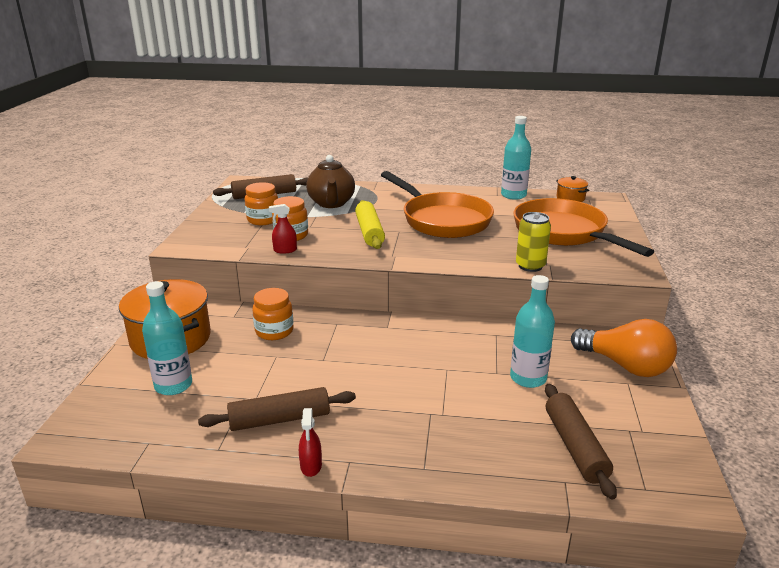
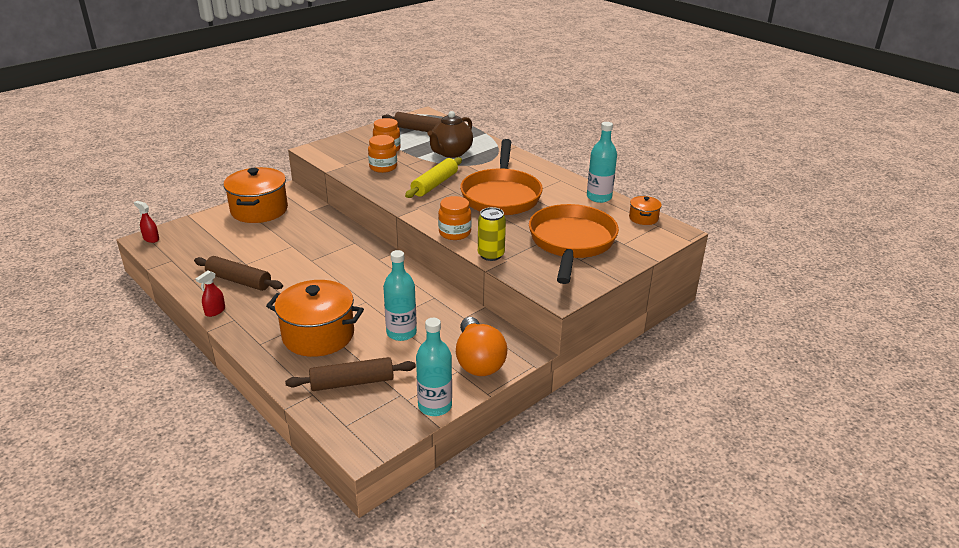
camera: 40 degrees right, 5 degrees up
(173, 385) = (222, 237): turquoise bottle -> turquoise bottle (435, 406)
(274, 331) = (314, 231): orange jar -> orange jar (454, 233)
(285, 250) = (361, 176): red spray bottle -> red spray bottle (151, 239)
(463, 424) = (318, 335): none -> orange pot
(575, 446) = (352, 382): brown rolling pin -> brown rolling pin turned 45 degrees clockwise

